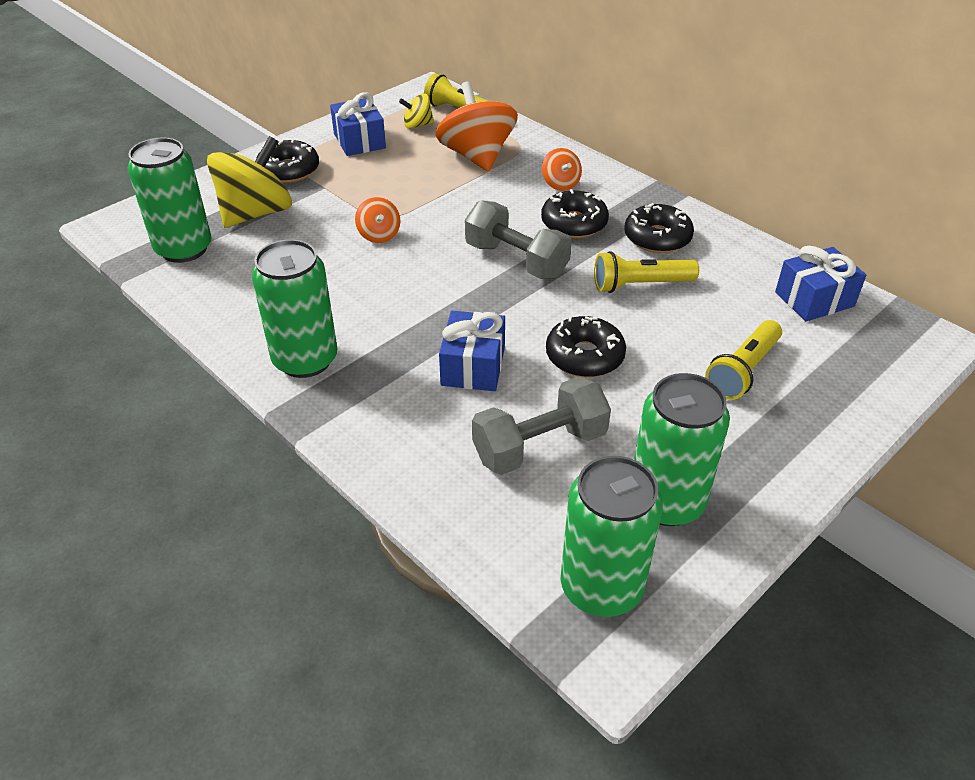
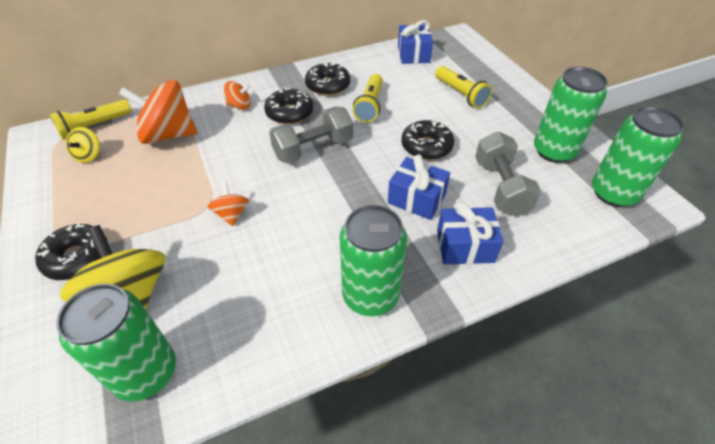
camera: 70 degrees left, 5 degrees up
(359, 141) = (76, 197): blue gift -> blue gift (465, 246)
(379, 235) = (231, 214): orange spinning top -> orange spinning top turned 105 degrees counterclockwise

